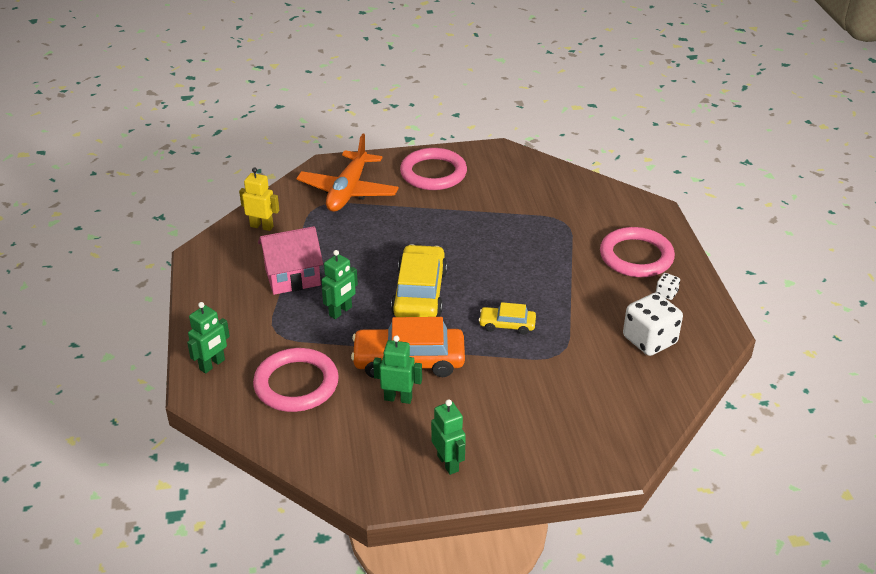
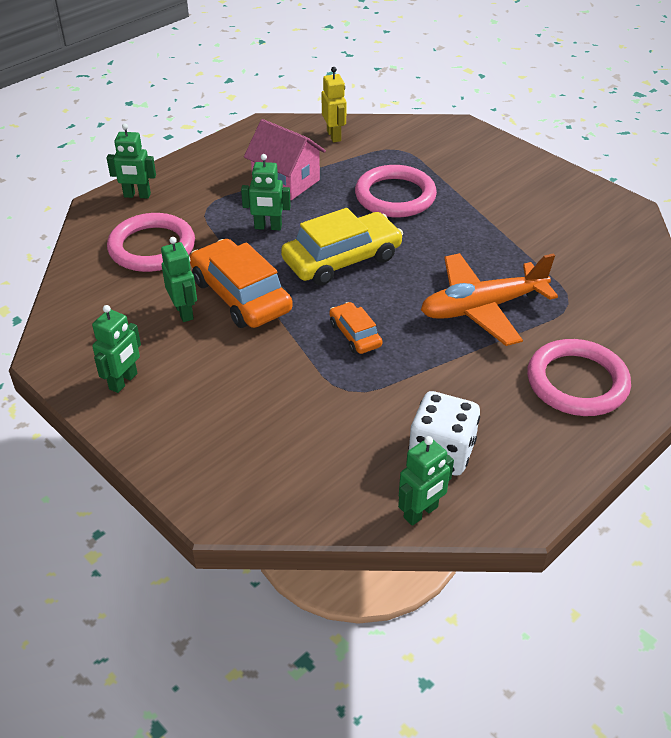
camera: 55 degrees right, 5 degrees up
(348, 191) = (439, 154): orange plane -> orange plane (482, 308)
(433, 173) = (532, 186): pink ring -> pink ring (395, 196)
(507, 325) = (355, 334): yellow car -> orange car
(666, 293) = (539, 434): white dice -> none
(692, 373) = (421, 512): none -> green robot

